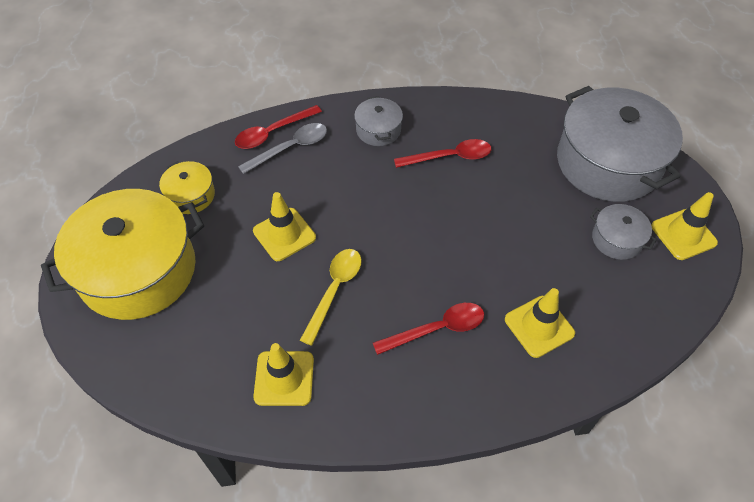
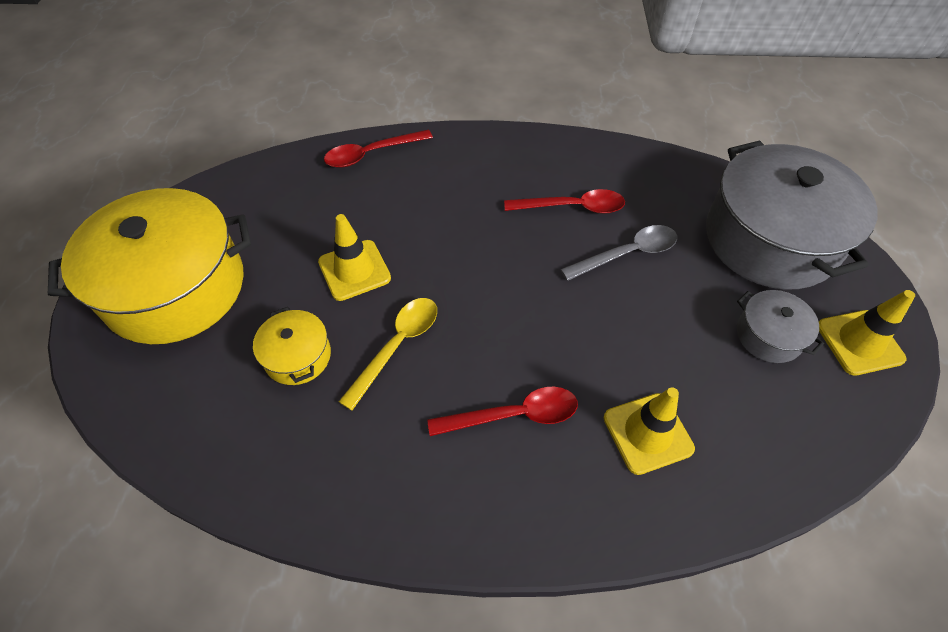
camera: 10 degrees right, 0 degrees up
(191, 195) = (260, 211): yellow pot -> yellow pot (297, 356)
(284, 378) = (307, 447): yellow traffic cone -> none
(290, 148) = (387, 173): grey spoon -> grey spoon (627, 254)
(378, 130) = (494, 166): grey pot -> none

